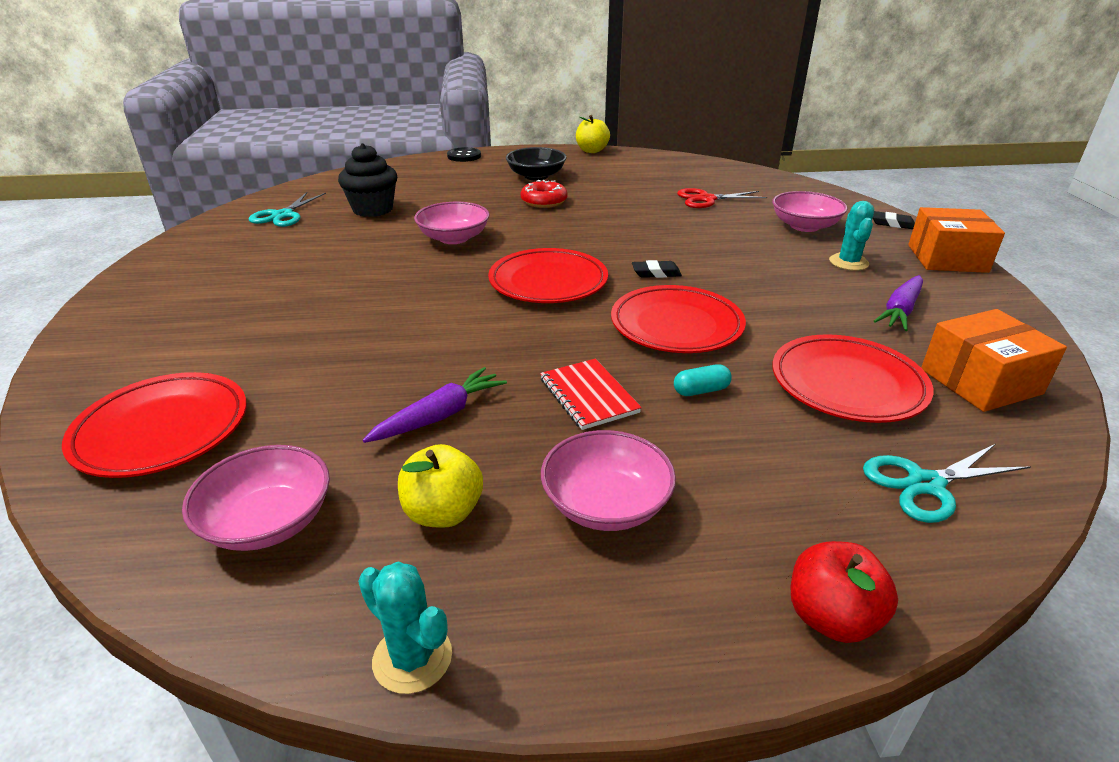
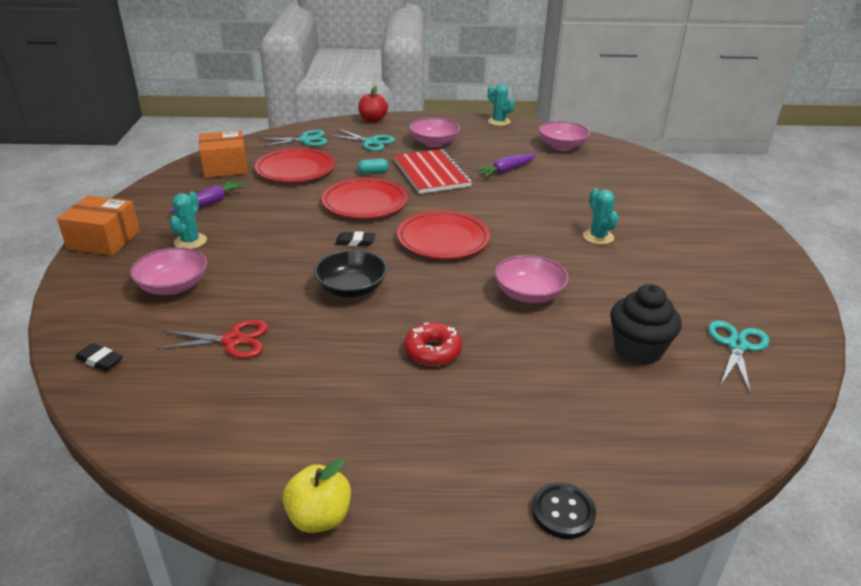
camera: 175 degrees left, 0 degrees up
(162, 430) = (636, 173): red plate -> none
(340, 298) = (598, 237): none -> turquoise cactus
(443, 512) = (496, 144): yellow apple -> none
(536, 176) = (436, 420): black bowl -> black bowl (351, 288)
(588, 395) = (431, 173): red notebook -> red notebook, size x1.64
(764, 490) = (370, 142): none -> turquoise scissors
(892, 224) = (82, 283): black eraser -> black eraser (99, 360)

